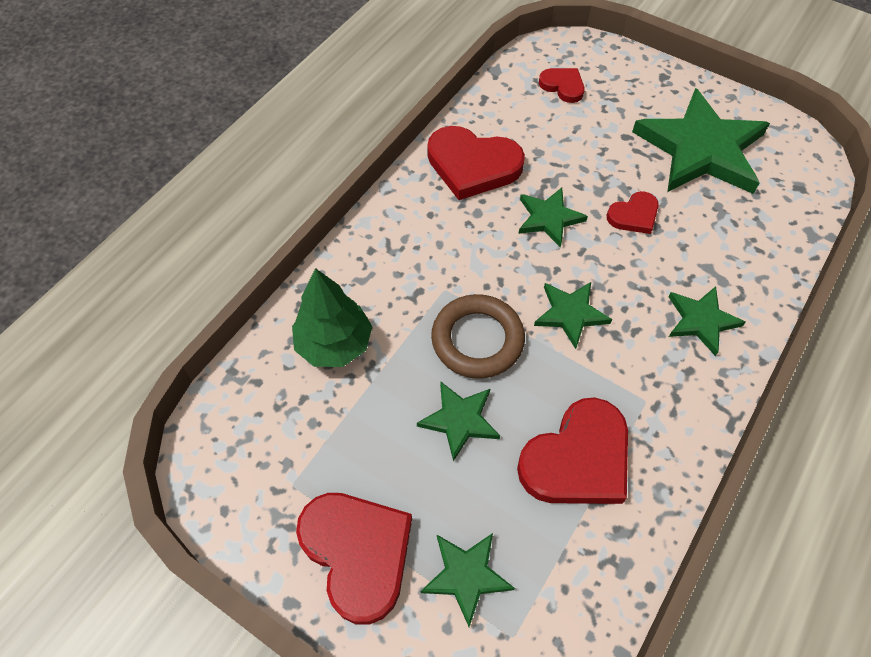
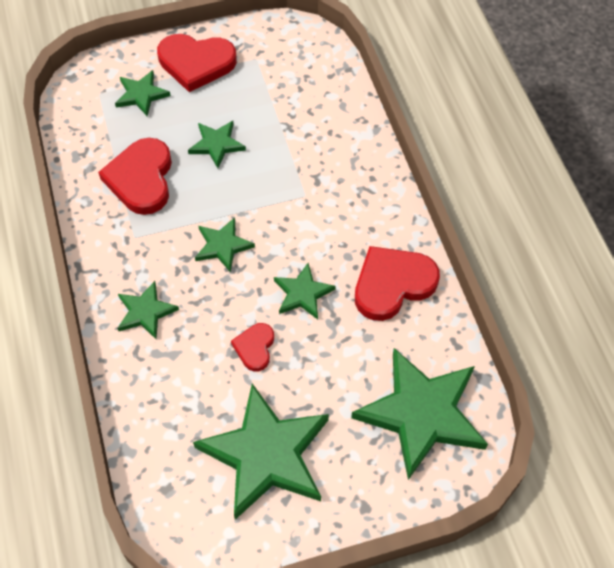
camera: 130 degrees right, 0 degrees up
(334, 344) = (320, 120): green tree -> none
(477, 340) = (255, 186): brown ring -> none
(563, 86) = (421, 413): red heart -> green star

